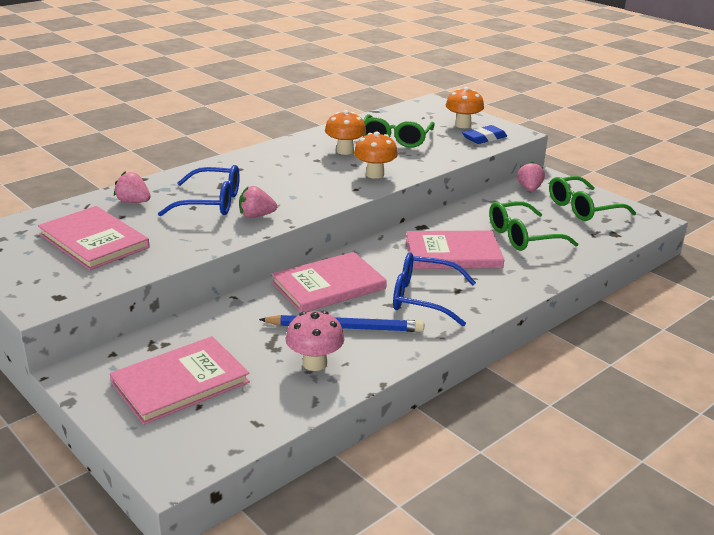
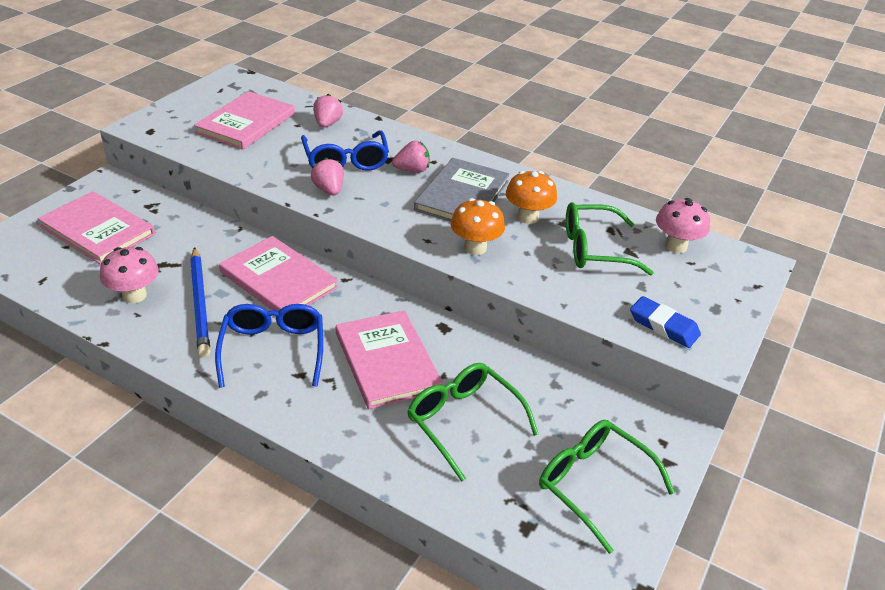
camera: 70 degrees right, 10 degrees up
(301, 167) = (462, 196): none -> grey book
(403, 117) = (675, 246): none -> pink mushroom
(463, 125) = (695, 301): orange mushroom -> none
(529, 189) = (621, 418): pink strawberry -> pink strawberry (412, 170)

